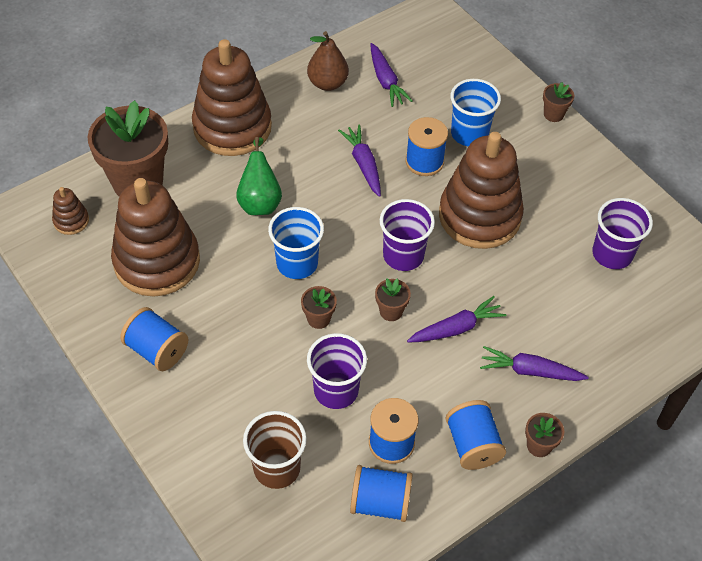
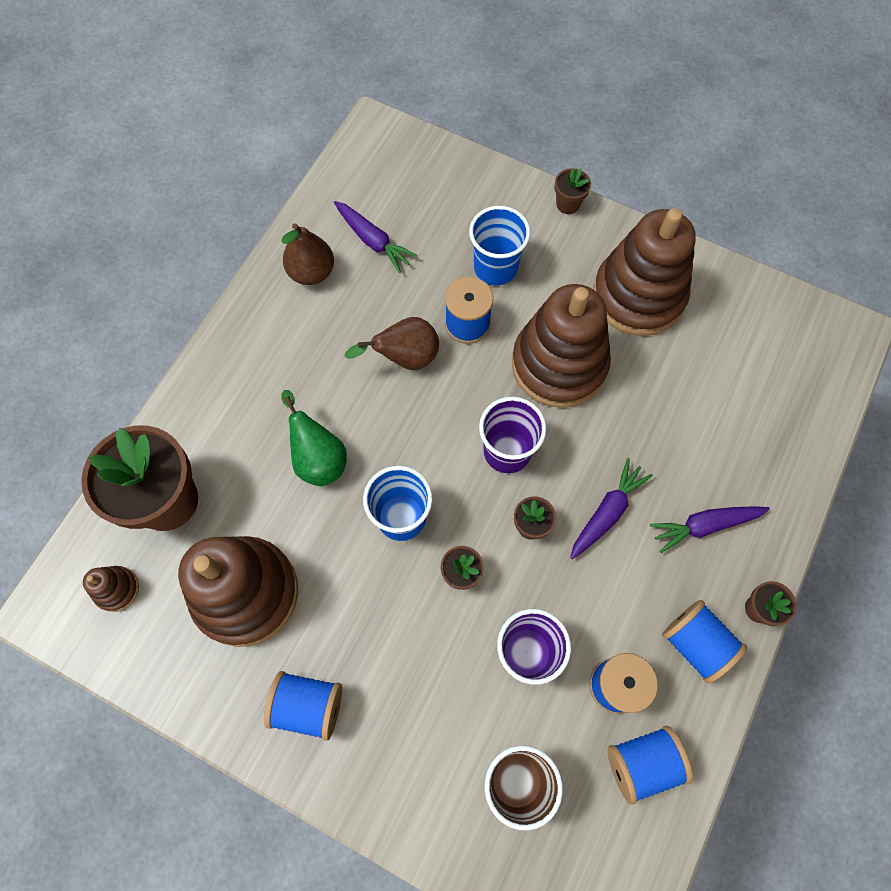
camera: 25 degrees left, 15 degrees up
(232, 127) = (236, 377): brown stacking toy -> brown stacking toy (638, 295)
(363, 164) = (405, 358): purple carrot -> brown pear
(612, 254) = (711, 346): purple cup -> none

